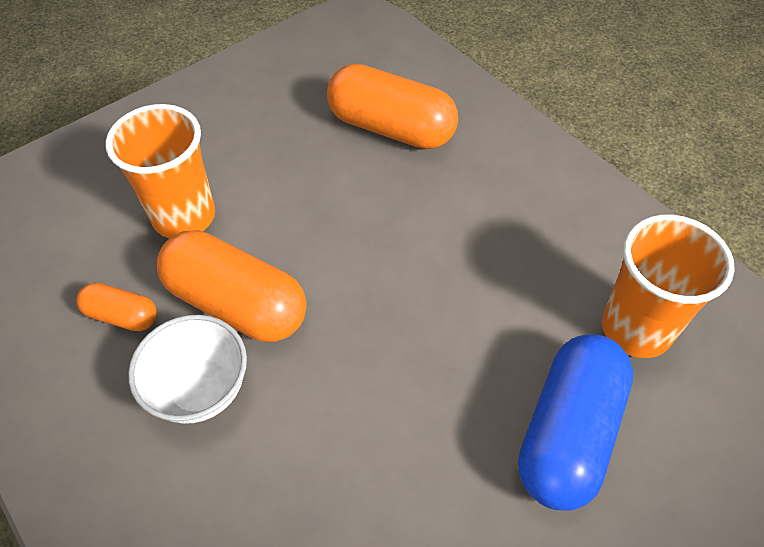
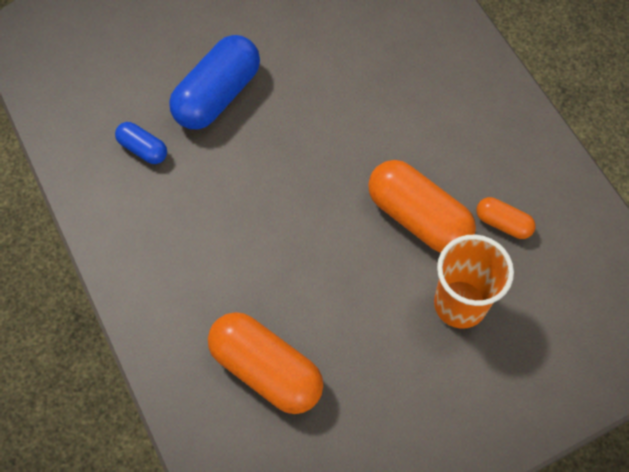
camera: 170 degrees left, 10 degrees up
(201, 390) = (444, 160): white bowl -> none
(636, 328) = (143, 149): orange cup -> blue capsule

